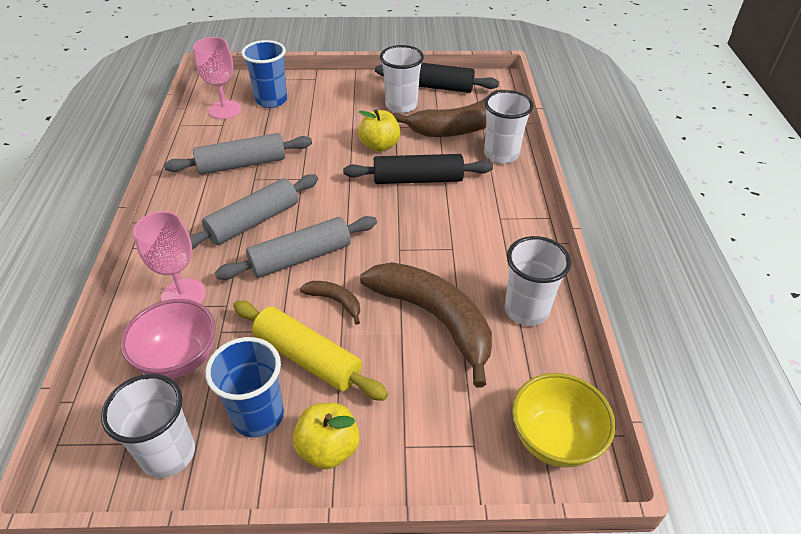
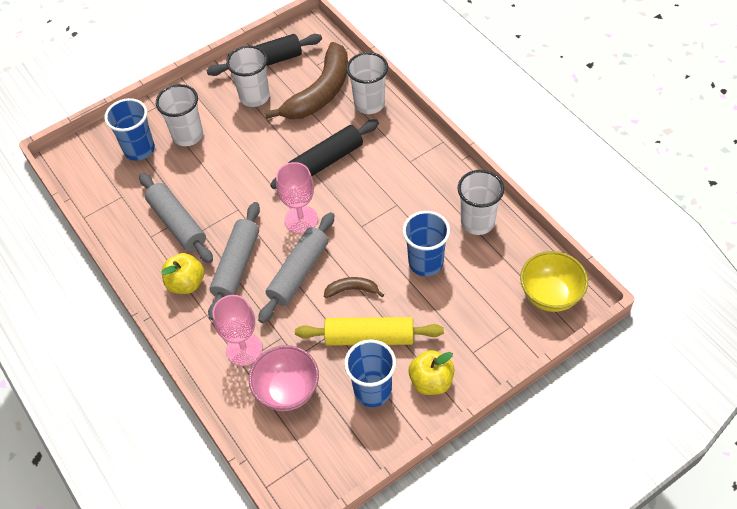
camera: 30 degrees left, 10 degrees up
(168, 454) = (340, 446): white cup -> white cup (188, 135)
(225, 110) = (108, 181): pink goblet -> pink goblet (301, 219)
(242, 164) = (177, 223): grey rolling pin -> grey rolling pin turned 75 degrees counterclockwise
(379, 146) = (271, 146): yellow apple -> yellow apple (186, 283)
(434, 318) = (425, 263): brown banana -> blue cup

